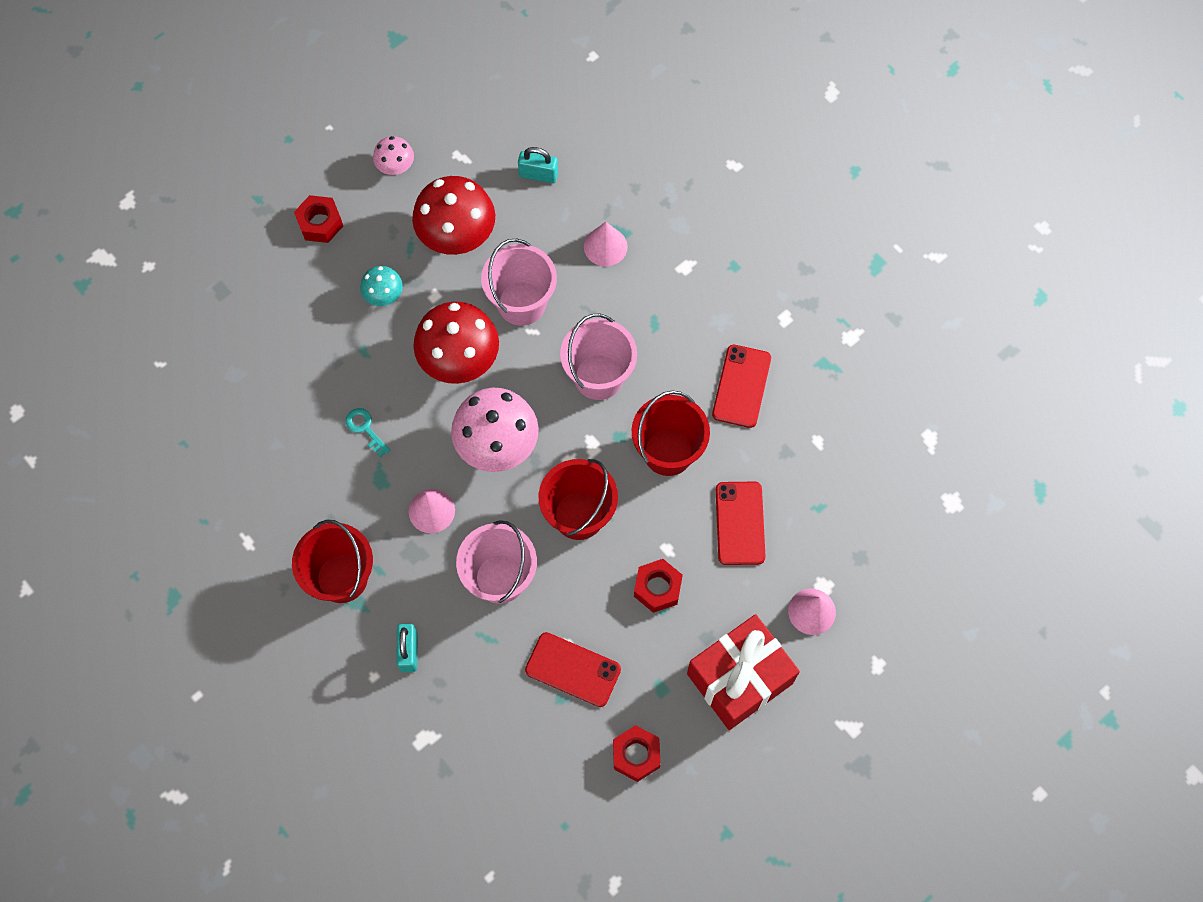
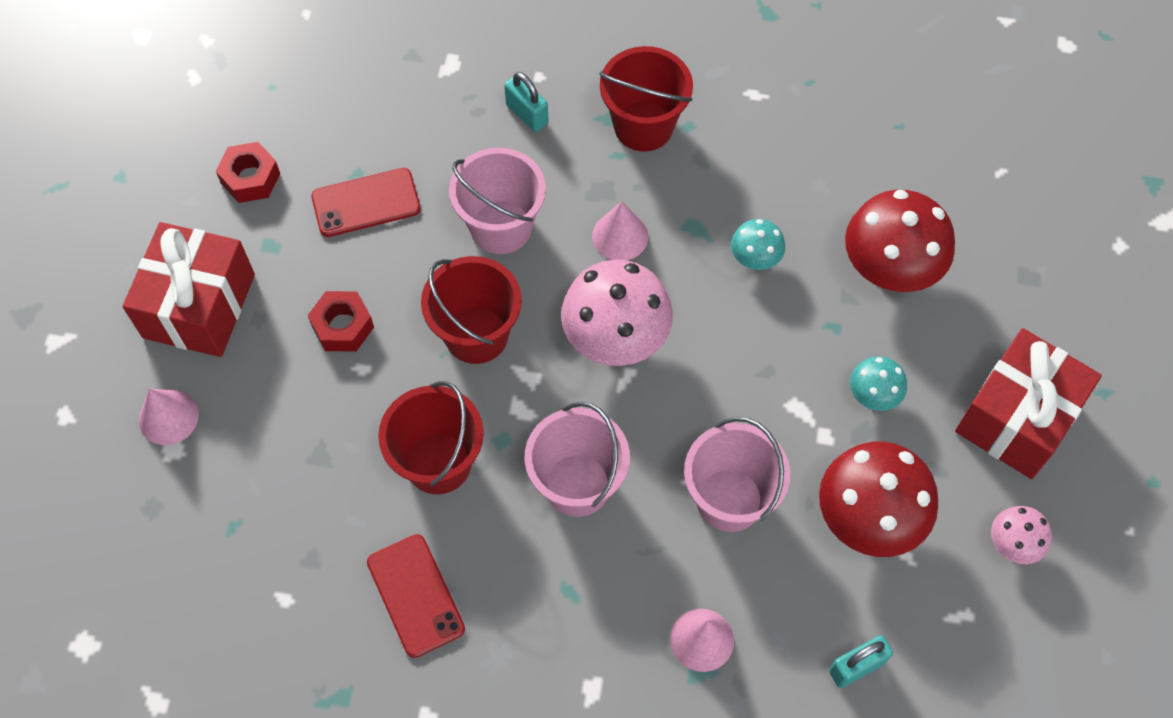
camera: 140 degrees right, 5 degrees down
(320, 223) = (1017, 418): red nut -> red gift
(365, 429) = (755, 259): turquoise key -> turquoise mushroom
(459, 360) = (732, 391): red mushroom -> red mushroom (889, 269)
(740, 523) = (306, 448): red phone -> none

